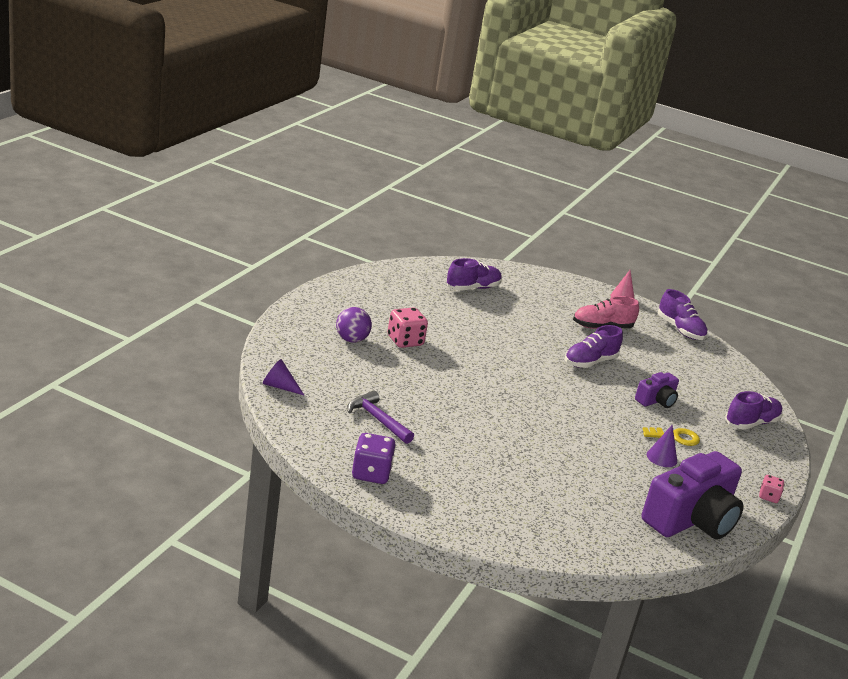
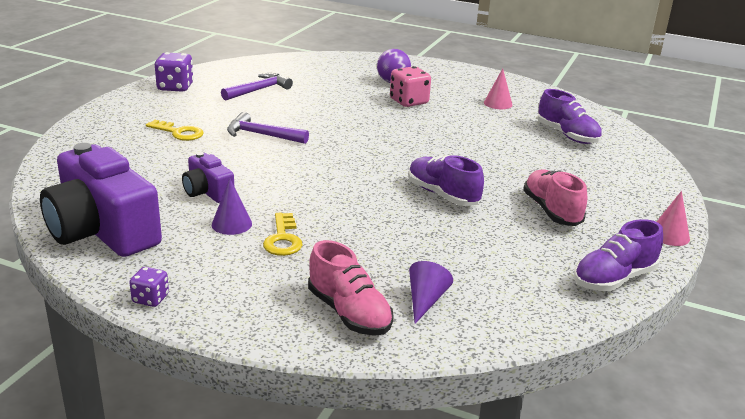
camera: 90 degrees right, 0 degrees up
(279, 386) = (295, 60): purple cone -> purple cone (425, 300)
(406, 300) = (498, 103): none -> pink cone
(495, 429) = (262, 135): none -> purple hammer
(497, 475) = (179, 133): none -> yellow key
(656, 400) = (371, 234): purple camera -> purple camera (207, 192)
(751, 423) = (349, 313): purple shoe -> pink shoe
(768, 497) = (150, 299): pink dice -> purple dice

